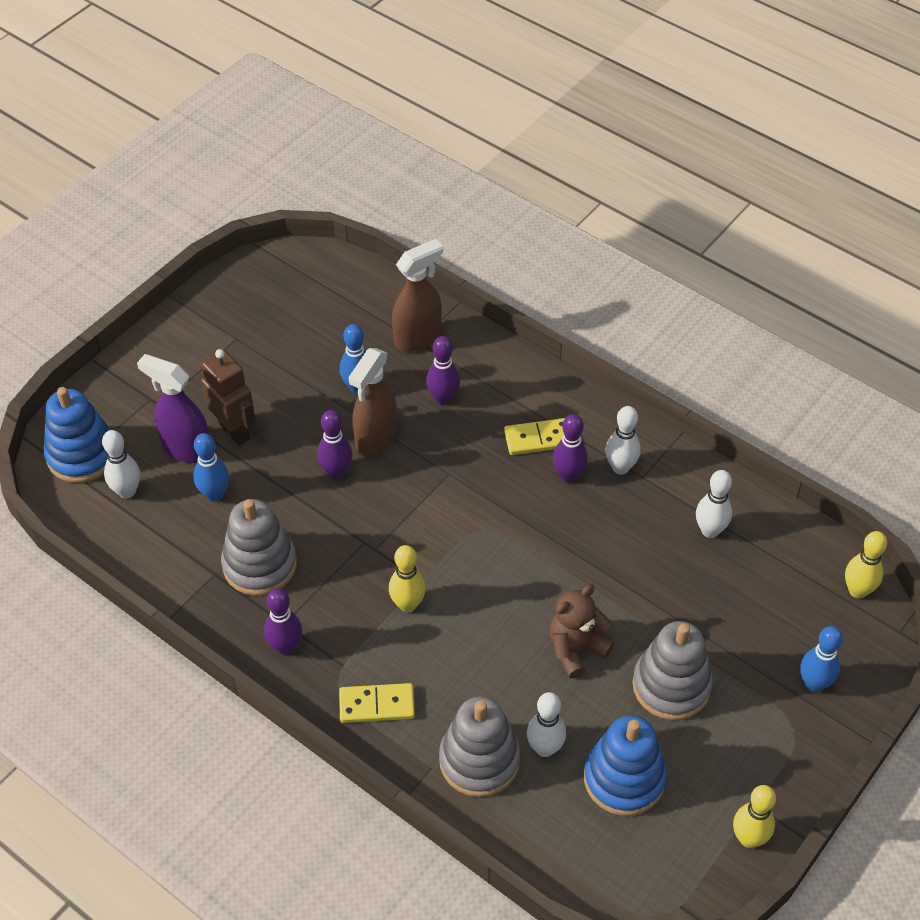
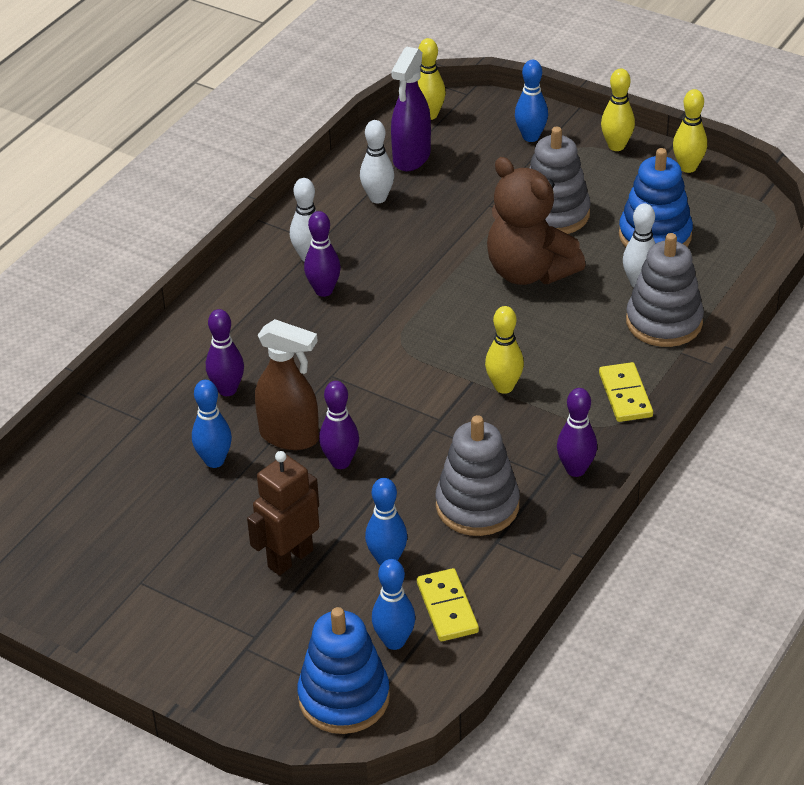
camera: 95 degrees left, 10 degrees down
(127, 491) = (394, 641): white bowling pin -> blue bowling pin
(186, 448) = (322, 598): purple spray bottle -> purple spray bottle (411, 158)
(418, 337) = (136, 419): brown spray bottle -> none
(538, 438) = (277, 314): yellow domino -> yellow domino (447, 608)
(576, 649) = (529, 272): brown teddy bear -> brown teddy bear, size x1.55
(793, 769) = (616, 146): none -> yellow bowling pin

